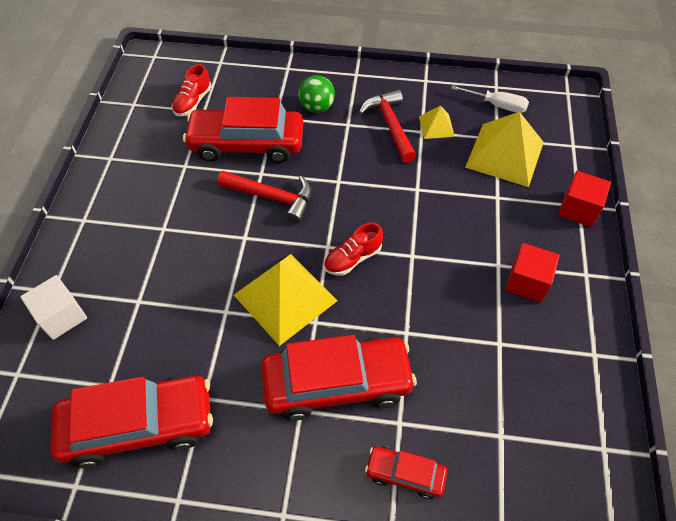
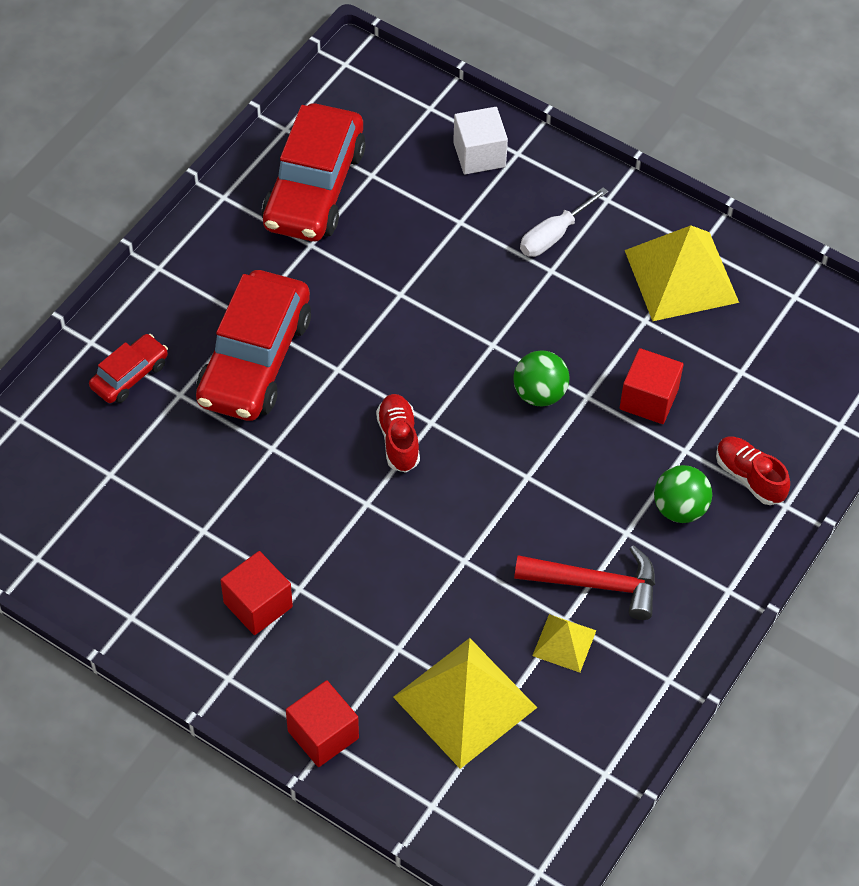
camera: 115 degrees right, 0 degrees up
(193, 102) = (765, 364): red shoe -> red shoe (749, 477)
(247, 144) = (649, 399): red car -> red cube
(272, 197) = (539, 393): red hammer -> green ball
(285, 298) = (384, 353): yellow pyramid -> yellow pyramid (681, 276)
(497, 105) = (564, 750): white screwdriver -> white screwdriver (554, 235)

